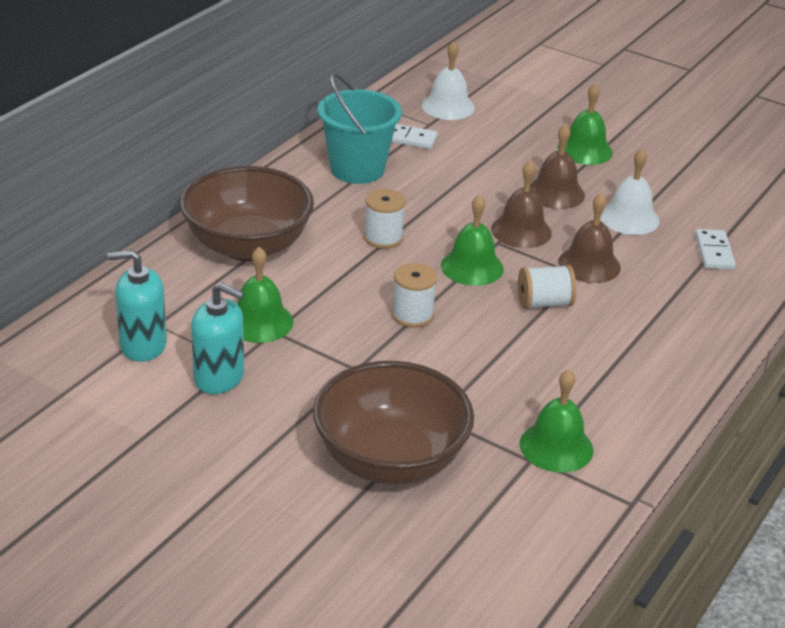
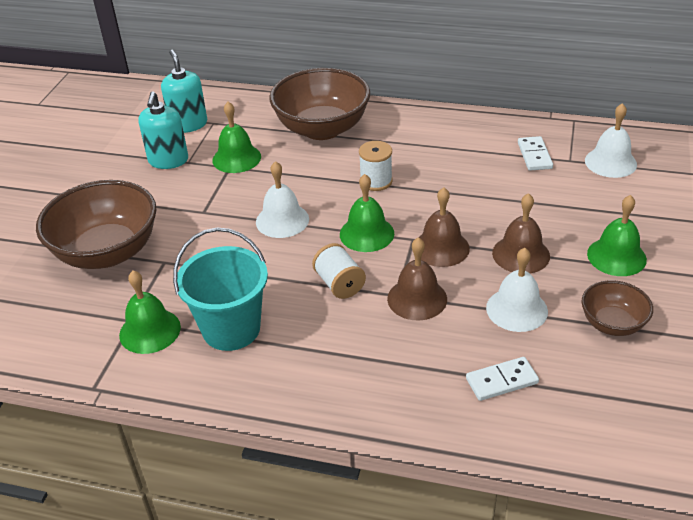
camera: 75 degrees right, 5 degrees up
(357, 169) = (464, 145): turquoise bucket -> turquoise bucket (231, 329)
(412, 315) = (282, 220): white spool -> white bell
(668, 181) = (612, 324): none -> brown bowl

